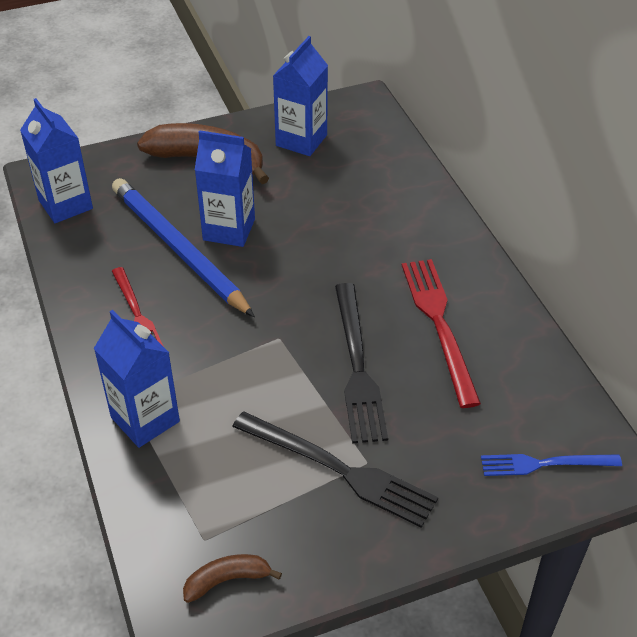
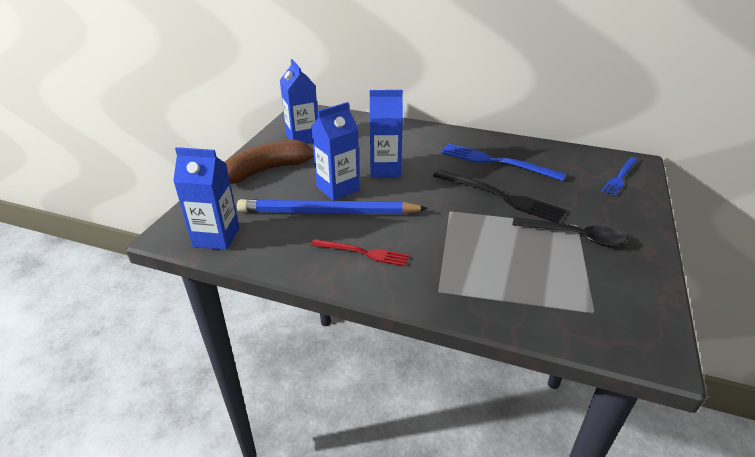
camera: 50 degrees left, 10 degrees down
(145, 419) = (464, 291): blue carton -> blue carton (385, 169)
(227, 580) = (636, 317): brown banana -> none
(339, 470) = (574, 236): black fork -> black spoon
(439, 324) = (496, 162): red fork -> blue fork

